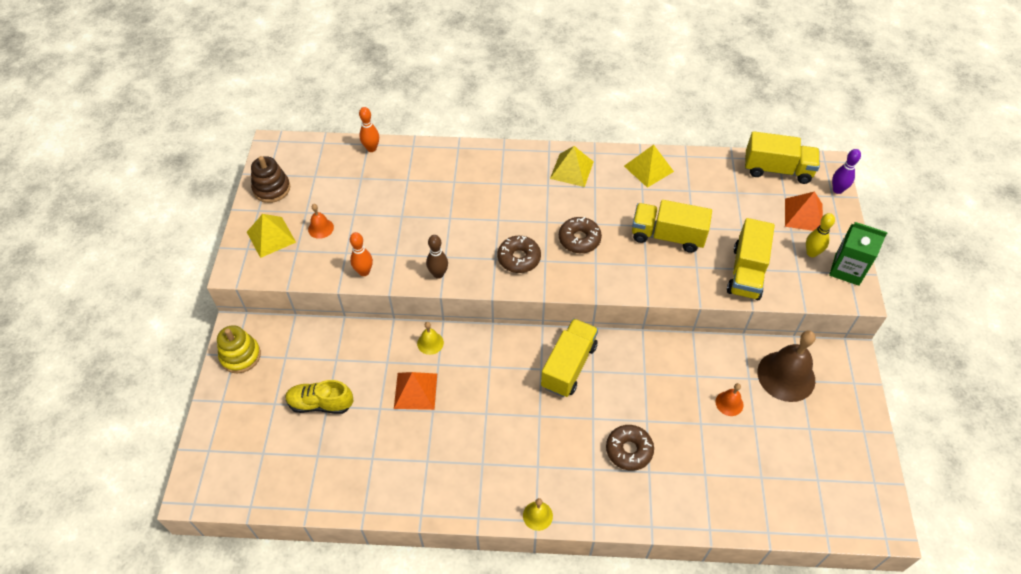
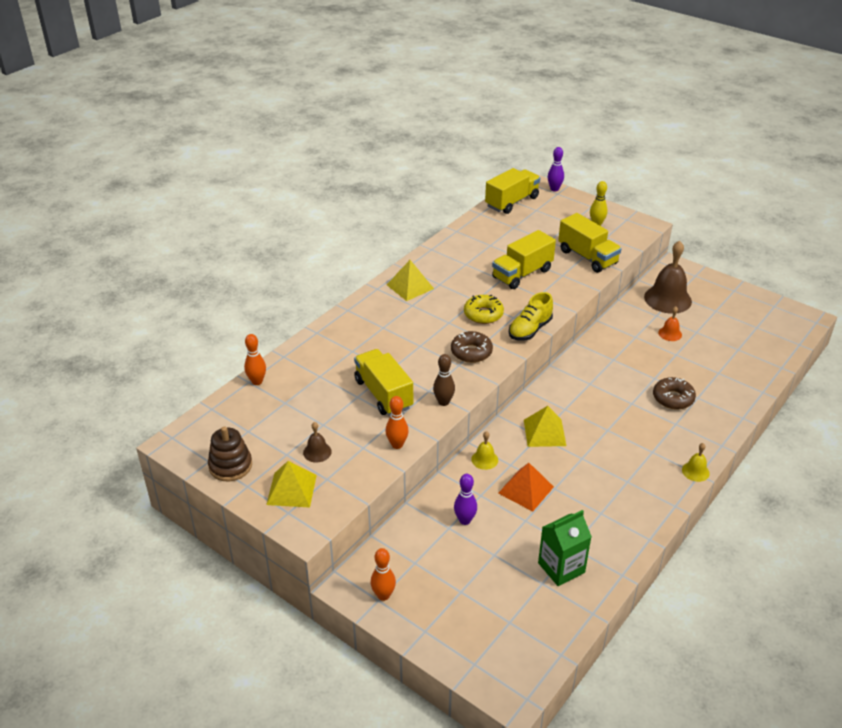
camera: 55 degrees left, 15 degrees down
(240, 356) = (383, 595): yellow stacking toy -> orange bowling pin
(320, 228) = (317, 452): orange bell -> brown bell
(320, 404) = (488, 558): yellow shoe -> yellow shoe (530, 330)
(351, 366) = (465, 520): none -> purple bowling pin
(568, 366) = (575, 393): yellow truck -> yellow truck (383, 394)
(579, 239) = (483, 314): brown donut -> yellow donut
(648, 168) = (449, 252): yellow pyramid -> yellow pyramid (544, 432)
(803, 215) = (562, 211): orange pyramid -> none
(847, 269) = (623, 218): green carton -> green carton (561, 567)

